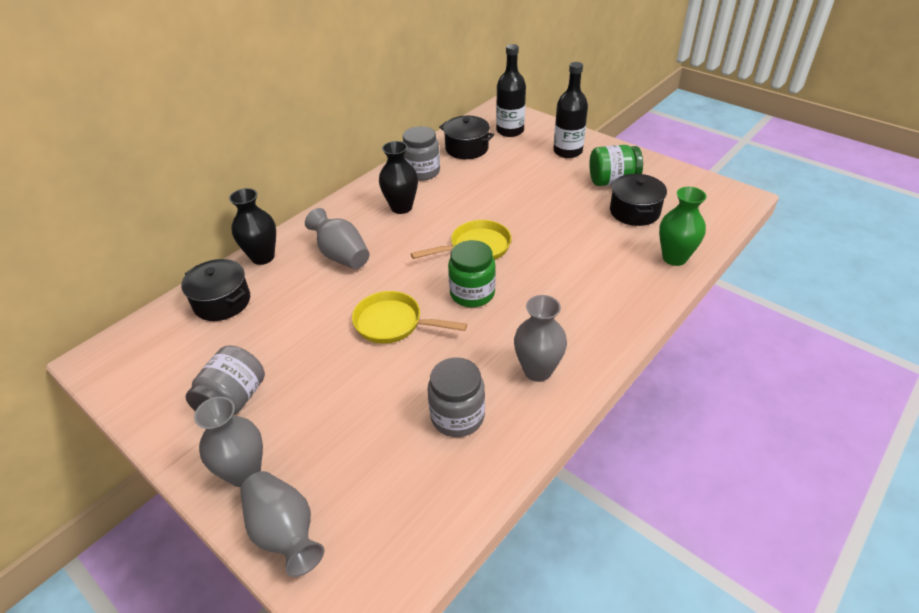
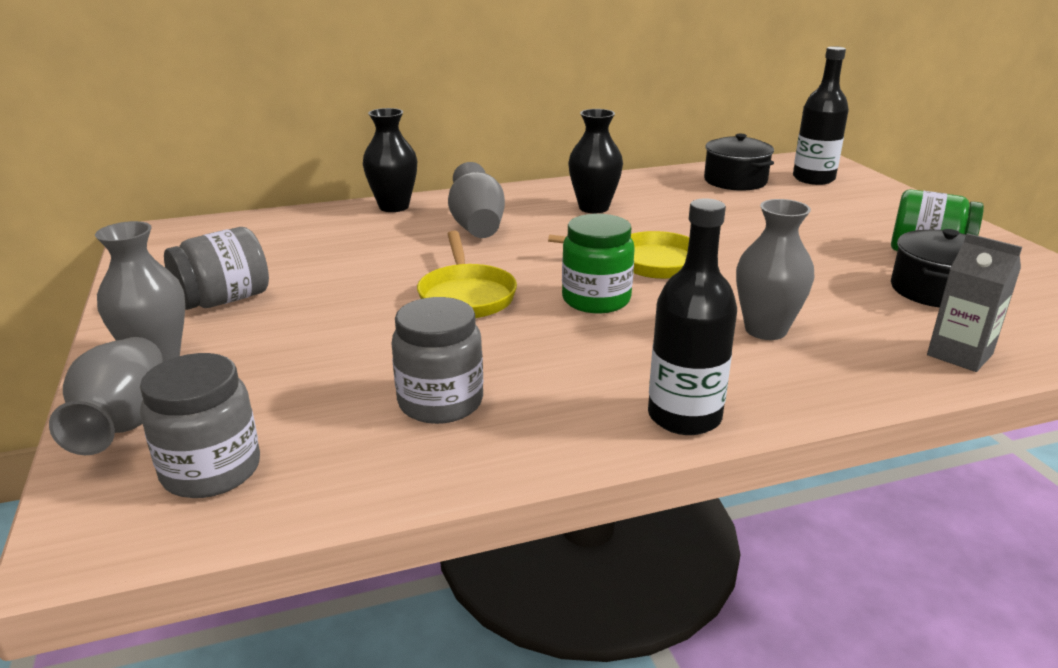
camera: 30 degrees right, 15 degrees down
(222, 302) = (312, 227): black pot -> none
(393, 323) = (466, 295): yellow pan -> yellow pan turned 150 degrees counterclockwise
(422, 172) = (654, 187): grey jar -> grey jar (211, 470)
(537, 370) = (601, 398): grey vase -> grey vase (765, 330)
(567, 151) = (882, 212): black bottle -> black bottle (684, 417)
(674, 258) = (959, 355): green vase -> grey carton

